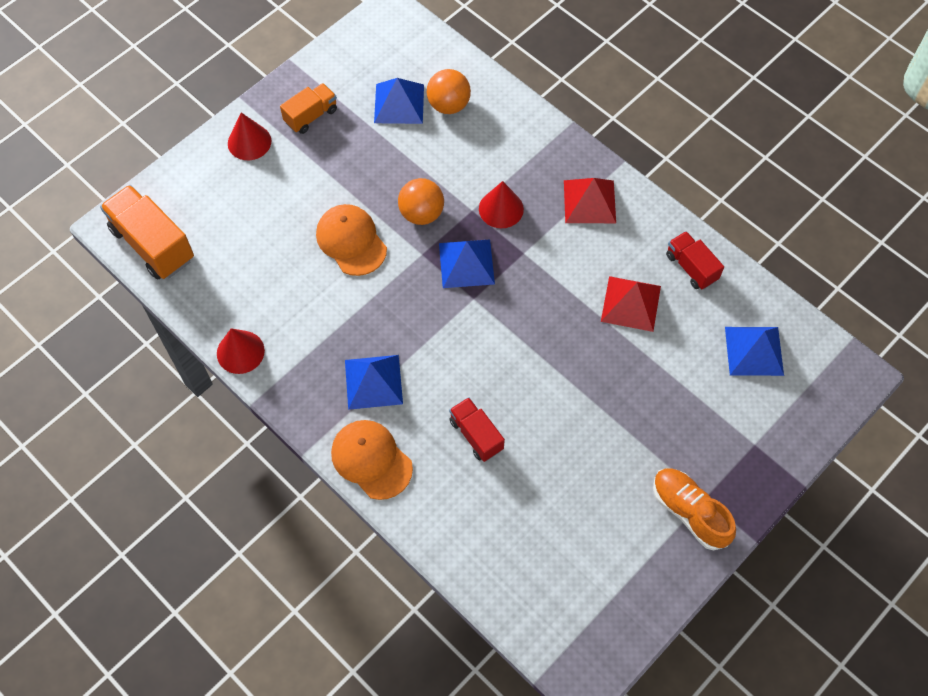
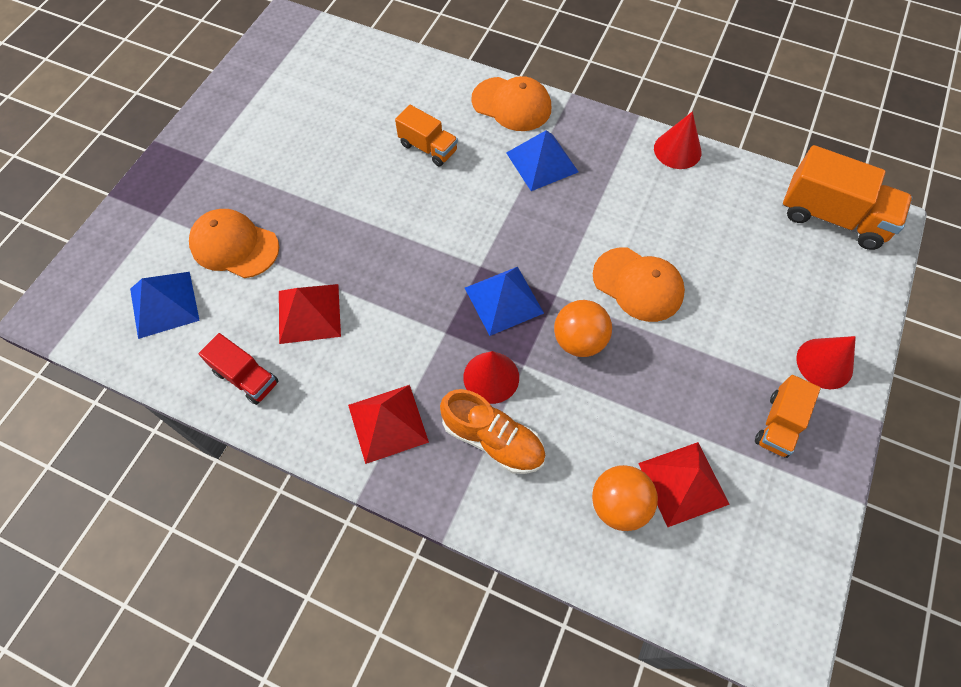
camera: 160 degrees right, 0 degrees up
(399, 103) = (683, 483): blue pyramid -> red pyramid
(476, 435) = (428, 148): red truck -> orange truck
(686, 388) = (234, 246): none -> orange cap
(689, 512) = (217, 144): orange shoe -> orange shoe (493, 439)

